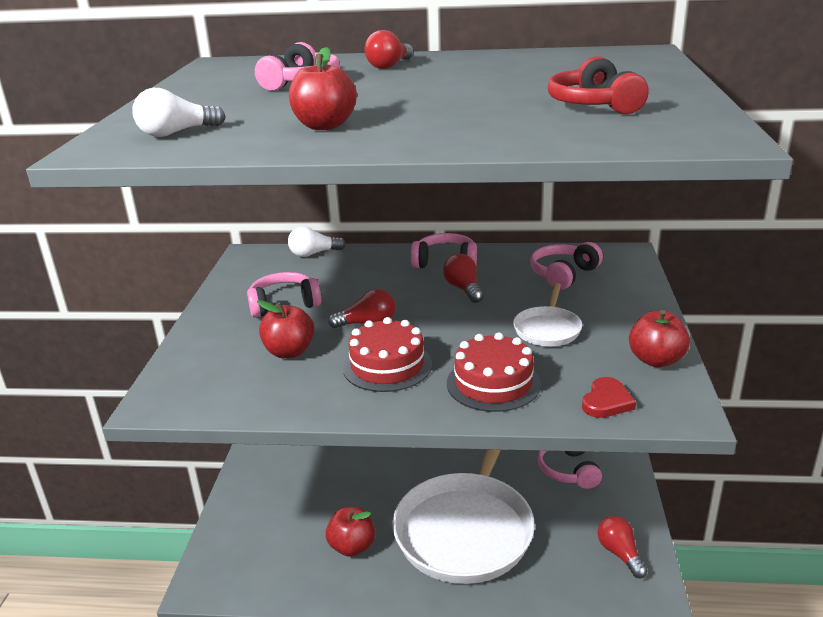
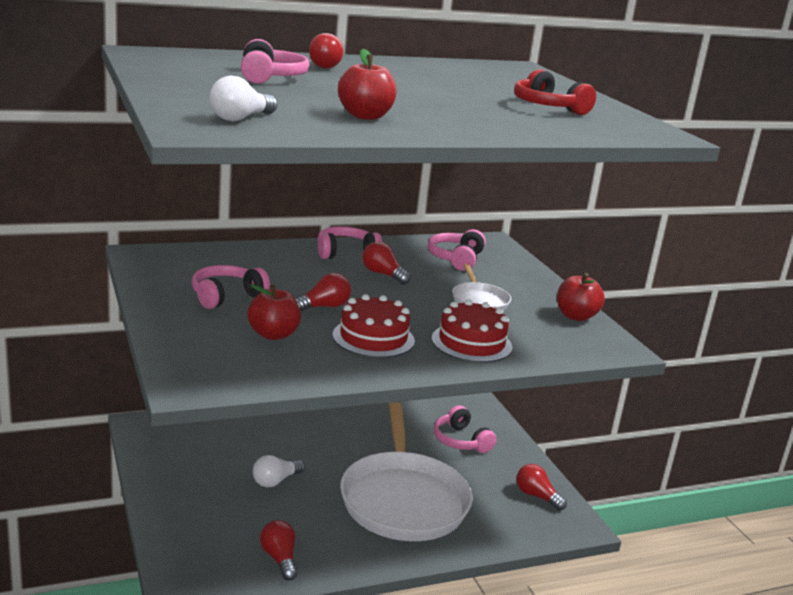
camera: 30 degrees left, 5 degrees down
(306, 571) = (279, 559): none -> red light bulb
(314, 254) = (210, 251): white light bulb -> white light bulb (275, 481)
(352, 547) = (310, 532): red apple -> none
(606, 401) = (564, 347): red heart -> none

